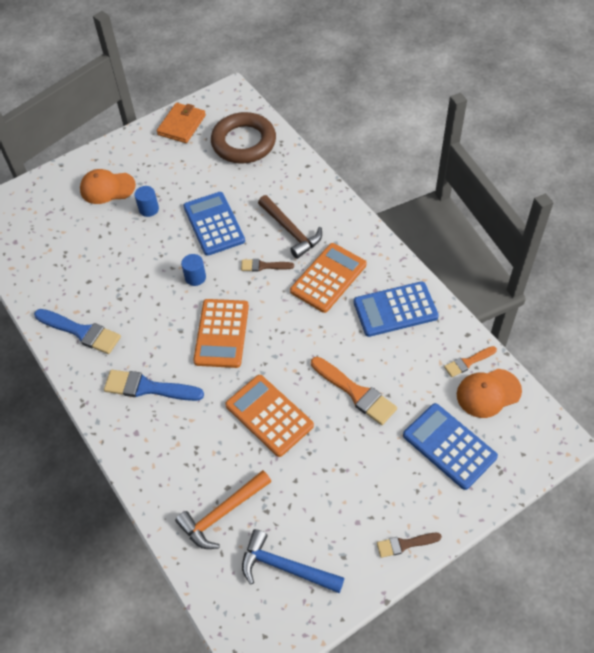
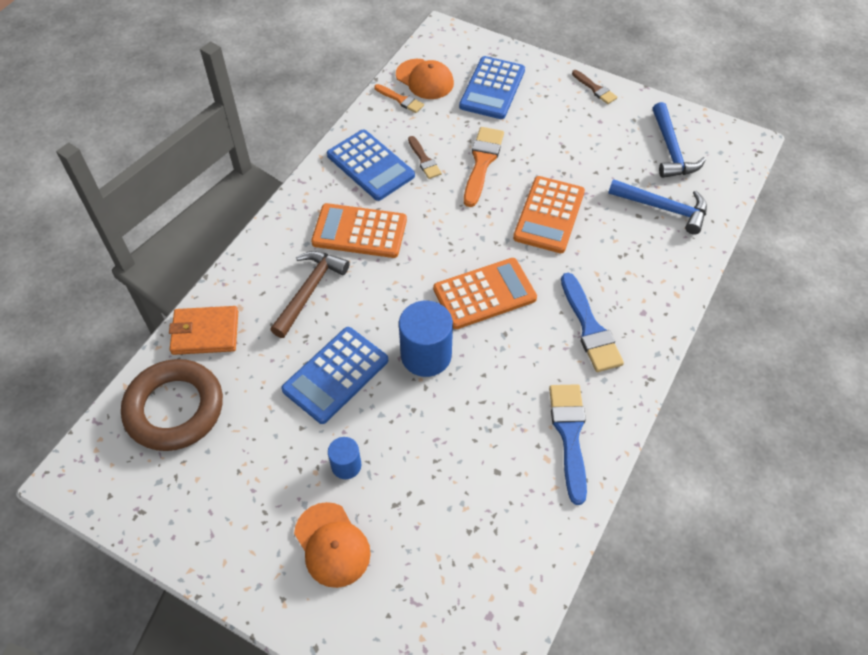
camera: 120 degrees left, 0 degrees up
(181, 125) = (164, 510): orange wallet -> orange wallet (205, 332)
(195, 277) = (426, 355): blue cylinder -> blue cylinder, size x1.83
(222, 513) = (663, 208): orange hammer -> blue hammer
(264, 266) = (374, 295): brown brush -> brown brush (424, 160)

